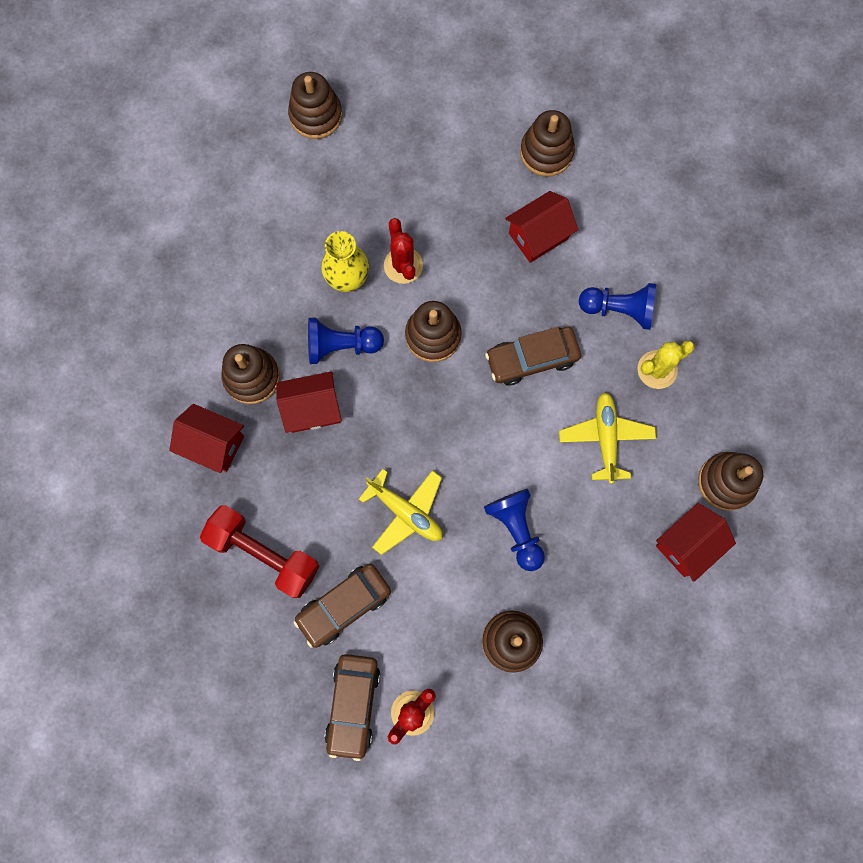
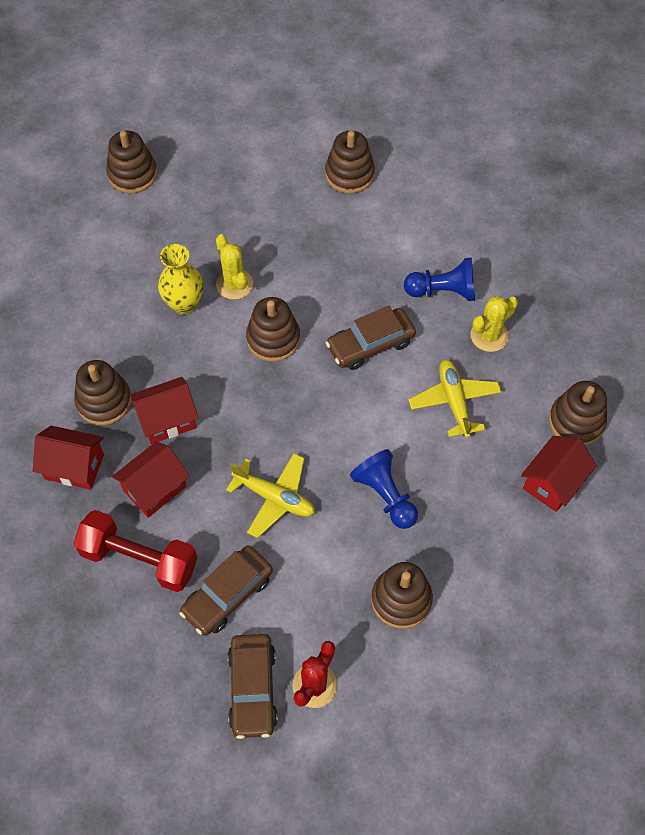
camera: 10 degrees left, 15 degrees down
(341, 346) = (187, 361): blue pawn -> none
(403, 265) = (234, 284): red cactus -> yellow cactus
(538, 236) = (356, 242): red house -> red house (154, 488)

